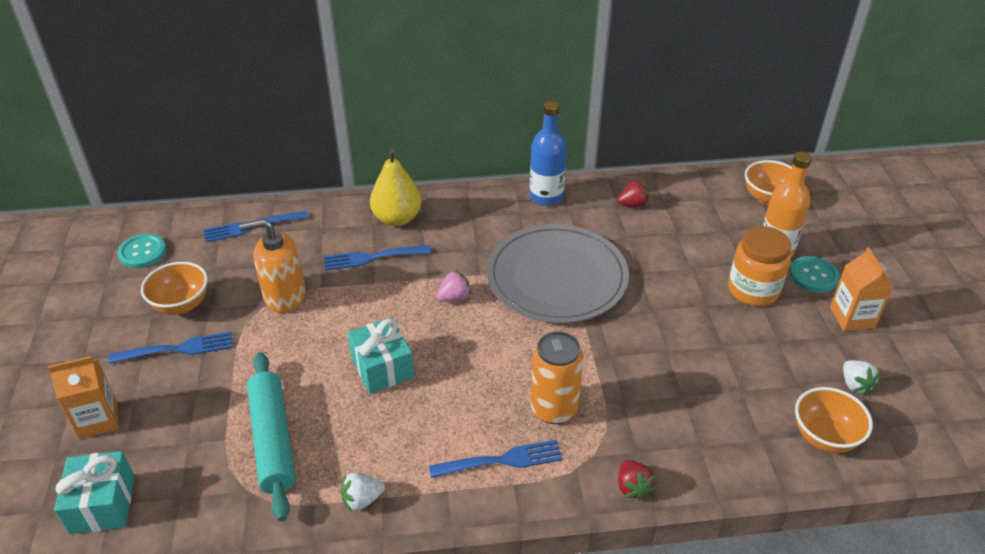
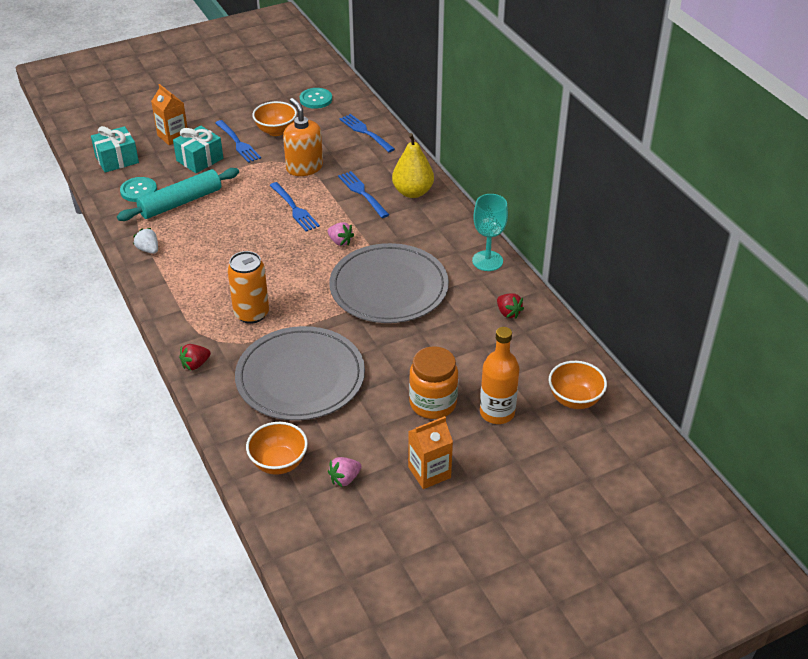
camera: 70 degrees right, 0 degrees up
(382, 367) = (257, 228): turquoise gift -> turquoise gift (200, 159)
(500, 461) = (197, 299): blue fork -> blue fork (294, 208)
(546, 196) = (487, 261): blue bottle -> turquoise goblet
(685, 387) = (300, 377): none -> grey plate
(813, 276) = (474, 442): turquoise button -> turquoise button (138, 191)
(855, 385) = (345, 479): white strawberry -> pink strawberry

